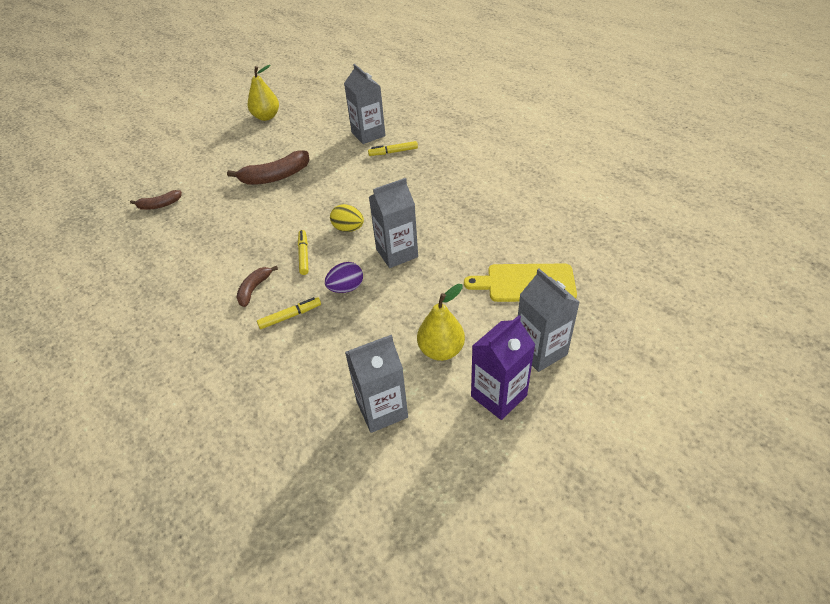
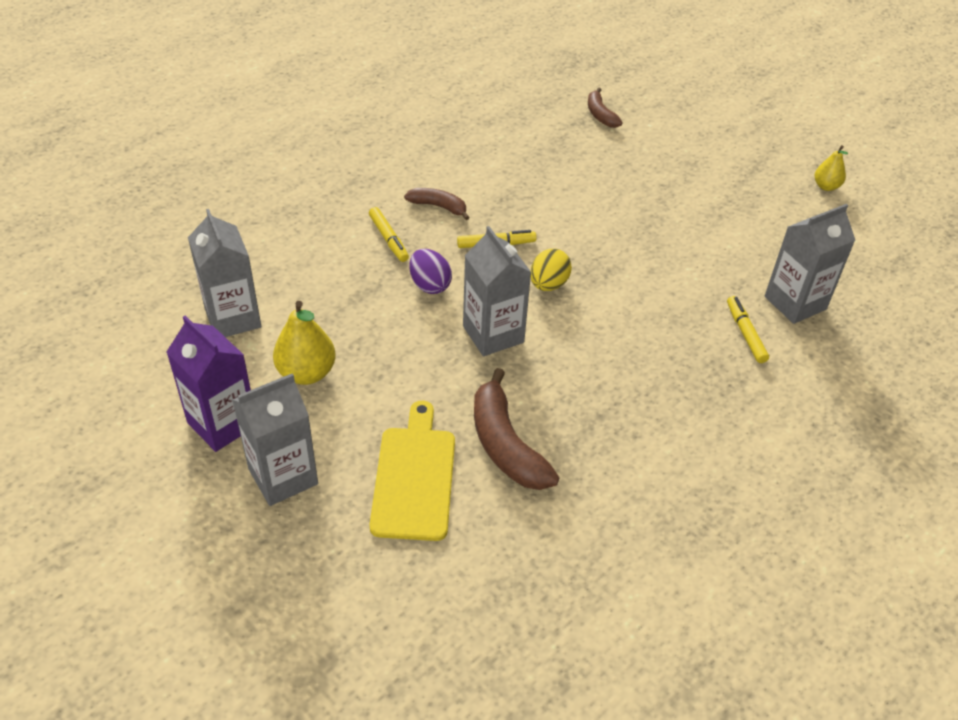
camera: 85 degrees right, 0 degrees up
(266, 117) = (826, 186): yellow pear -> yellow pear, size x0.60
(275, 177) = (667, 207): brown banana -> brown banana (505, 444)

